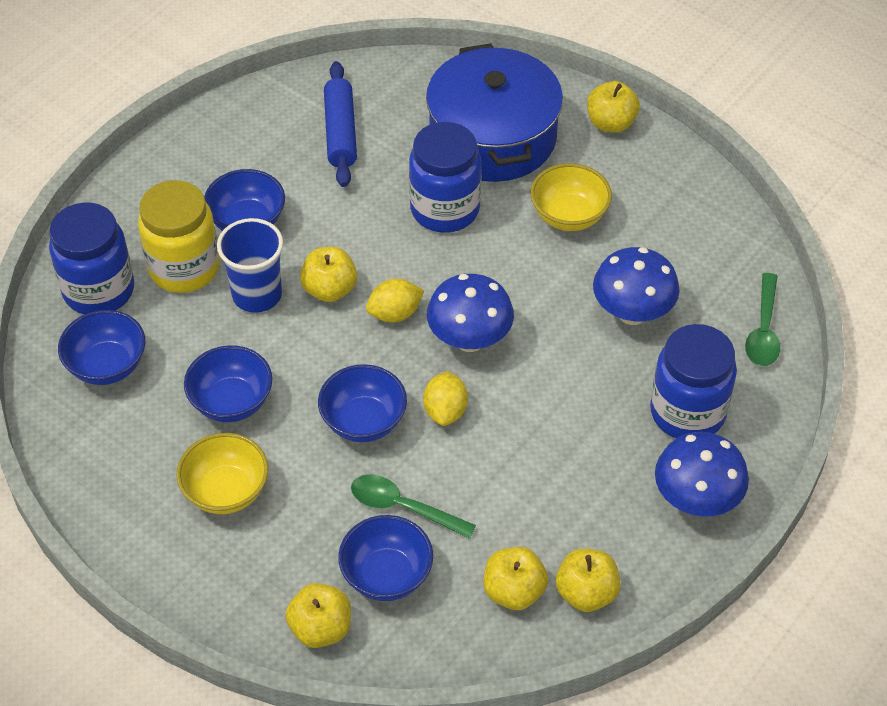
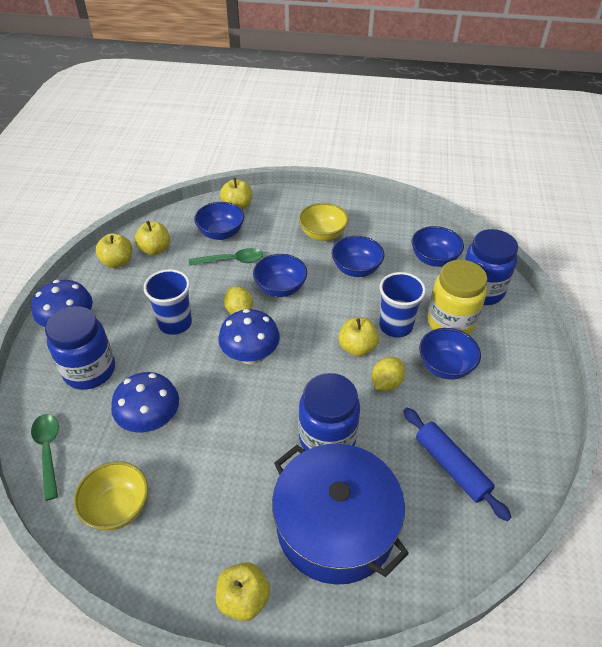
camera: 150 degrees right, 5 degrees down
(395, 313) = (307, 351): yellow lemon -> yellow lemon (386, 383)
(544, 433) = (175, 323): none -> blue cup
(569, 216) = (233, 478): yellow bowl -> yellow bowl (117, 507)

